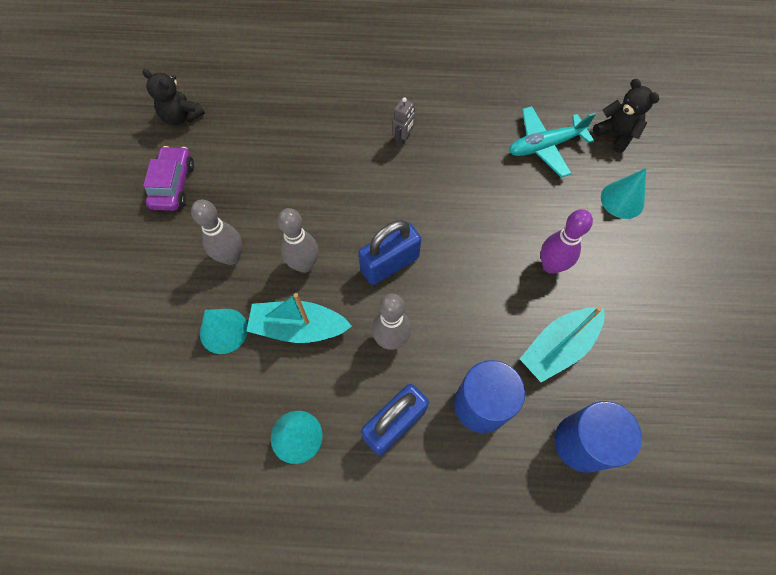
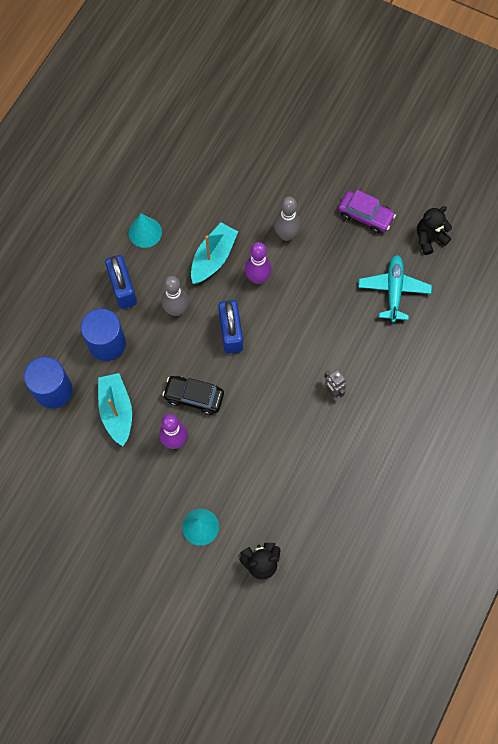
camera: 115 degrees right, 5 degrees up
(223, 331) = (233, 214): turquoise cone -> none
(304, 264) = (257, 278): grey bowling pin -> purple bowling pin
(489, 269) = (194, 397): none -> black car
(545, 146) = (277, 497): turquoise plane -> turquoise plane (393, 290)

